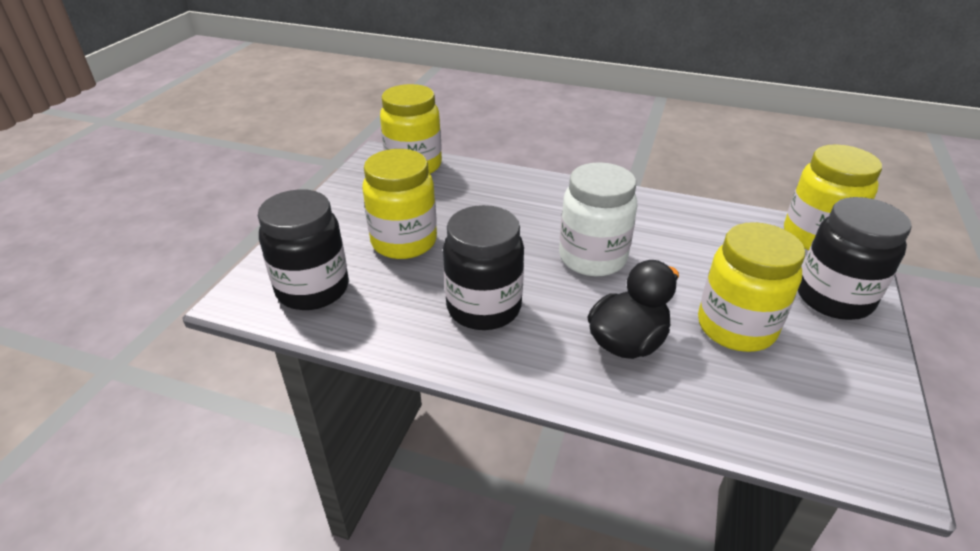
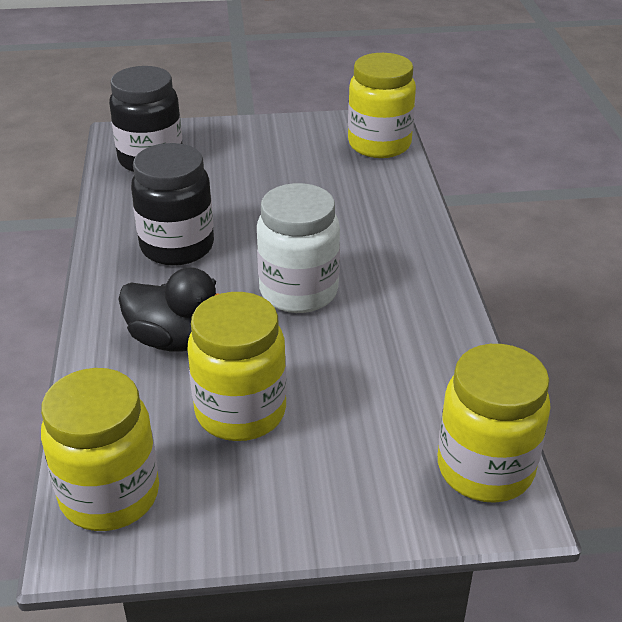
camera: 65 degrees right, 0 degrees up
(404, 242) = (245, 179): yellow jar -> yellow jar (110, 495)
(833, 298) = (348, 491): black jar -> none

